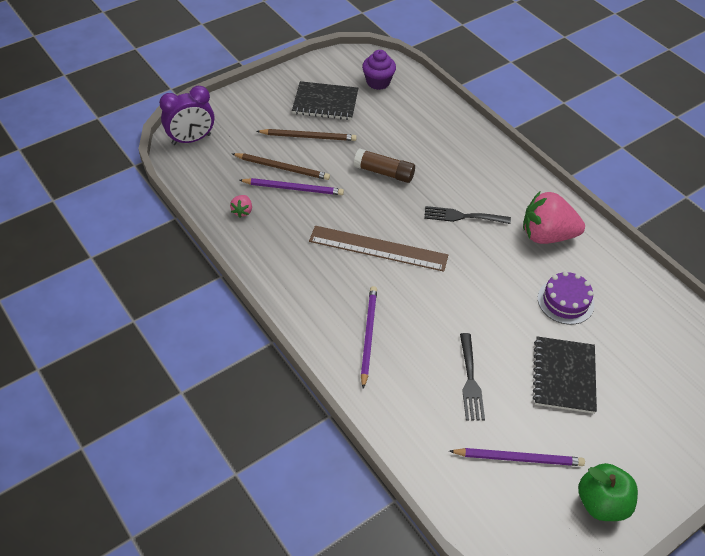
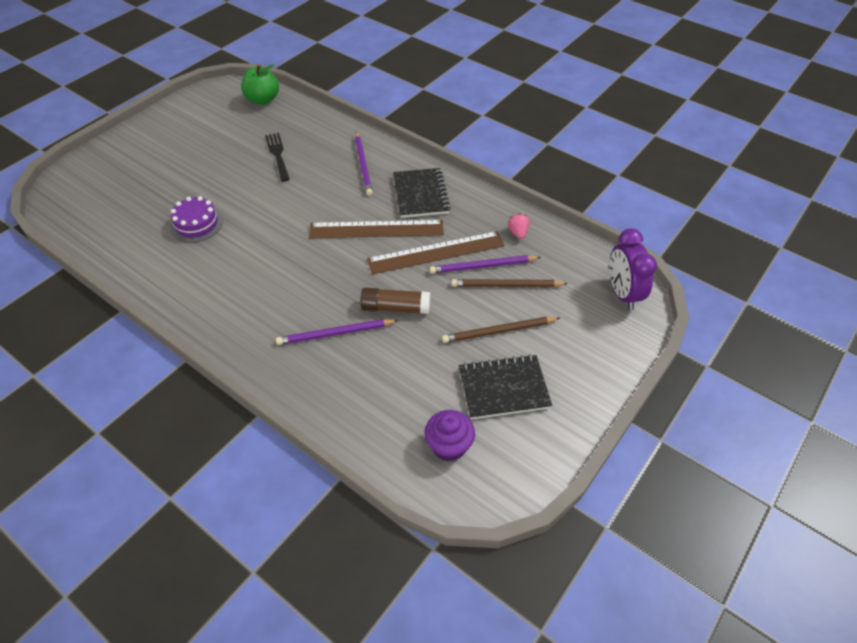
camera: 165 degrees right, 0 degrees up
(191, 139) = (622, 294): purple clock -> purple clock turned 60 degrees counterclockwise
(329, 211) = (436, 252): none -> brown ruler
(462, 216) = (300, 279): black fork -> none
(519, 458) = (240, 122): purple pencil -> purple pencil (335, 333)
(546, 235) = (210, 279): pink strawberry -> none
(563, 376) = (204, 172): black notebook -> black notebook (421, 194)
(601, 503) = (185, 113): green apple -> green apple (263, 99)

